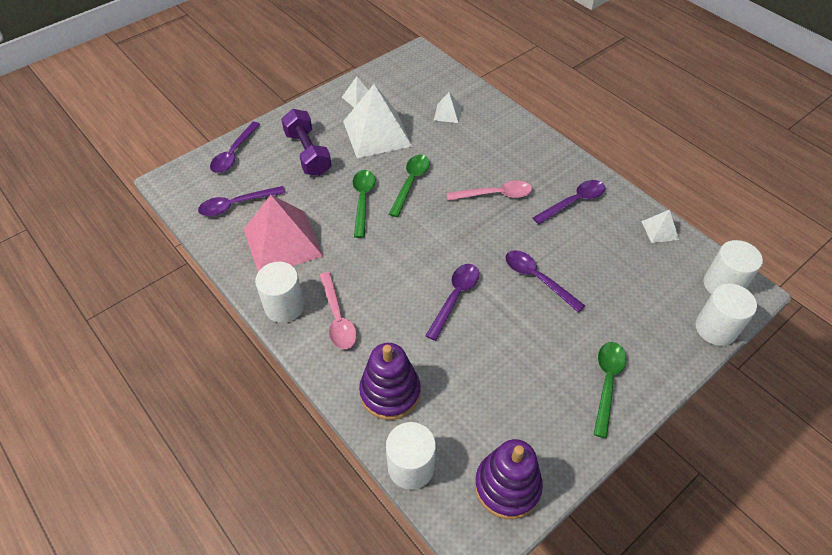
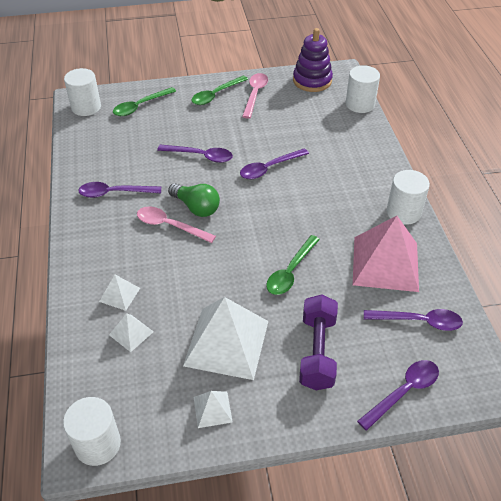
camera: 150 degrees left, 5 degrees down
(337, 318) = (365, 189): pink spoon -> pink spoon (255, 94)
(390, 392) = (352, 137): purple stacking toy -> none
(411, 183) = (234, 269): green spoon -> green spoon (140, 106)
(489, 221) = (196, 207): none -> green light bulb
(537, 279) = (200, 156): purple spoon -> purple spoon turned 60 degrees counterclockwise
(660, 230) = (79, 149): white pyramid -> white pyramid (119, 294)
(716, 328) = (122, 92): white cylinder -> white cylinder (97, 444)

